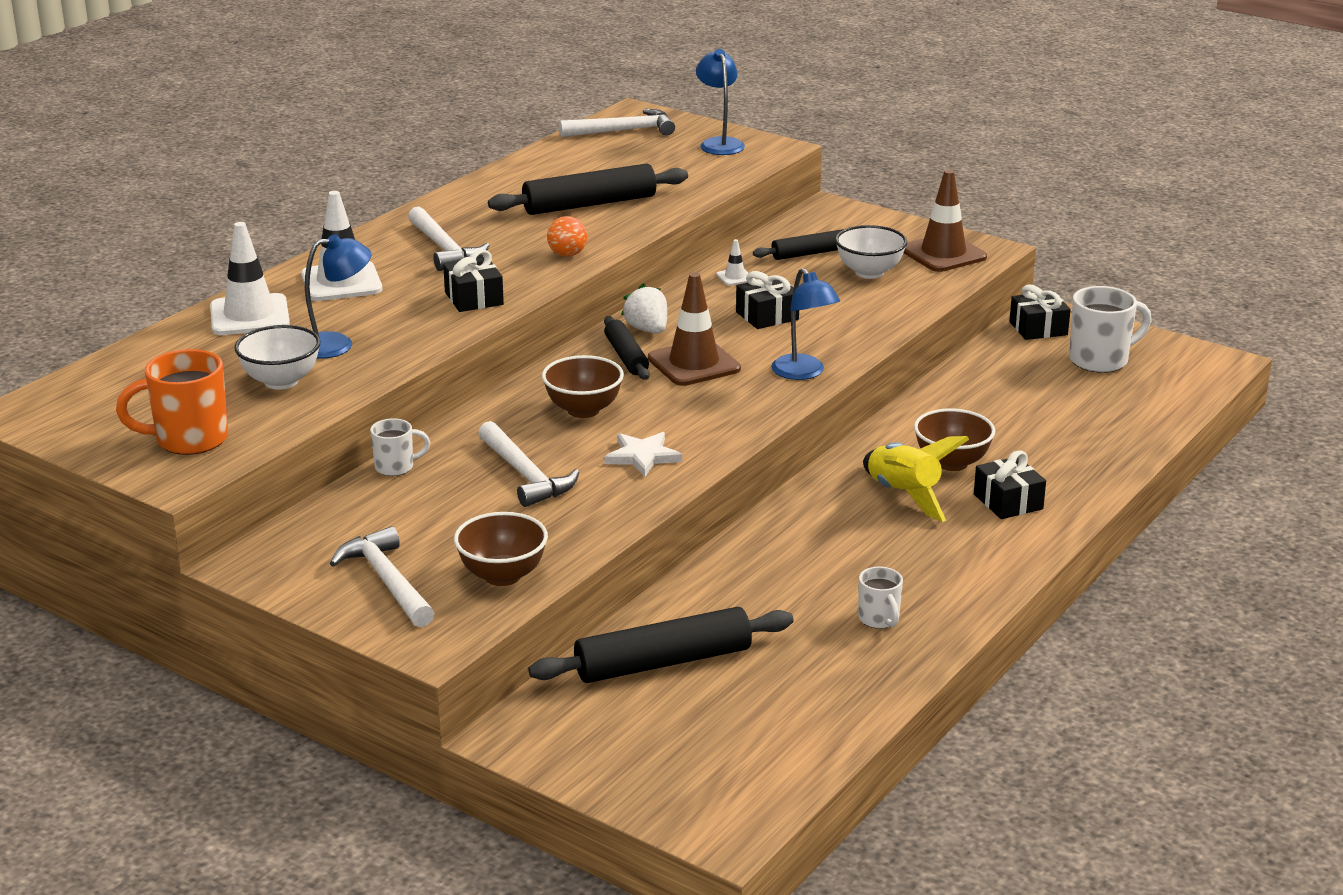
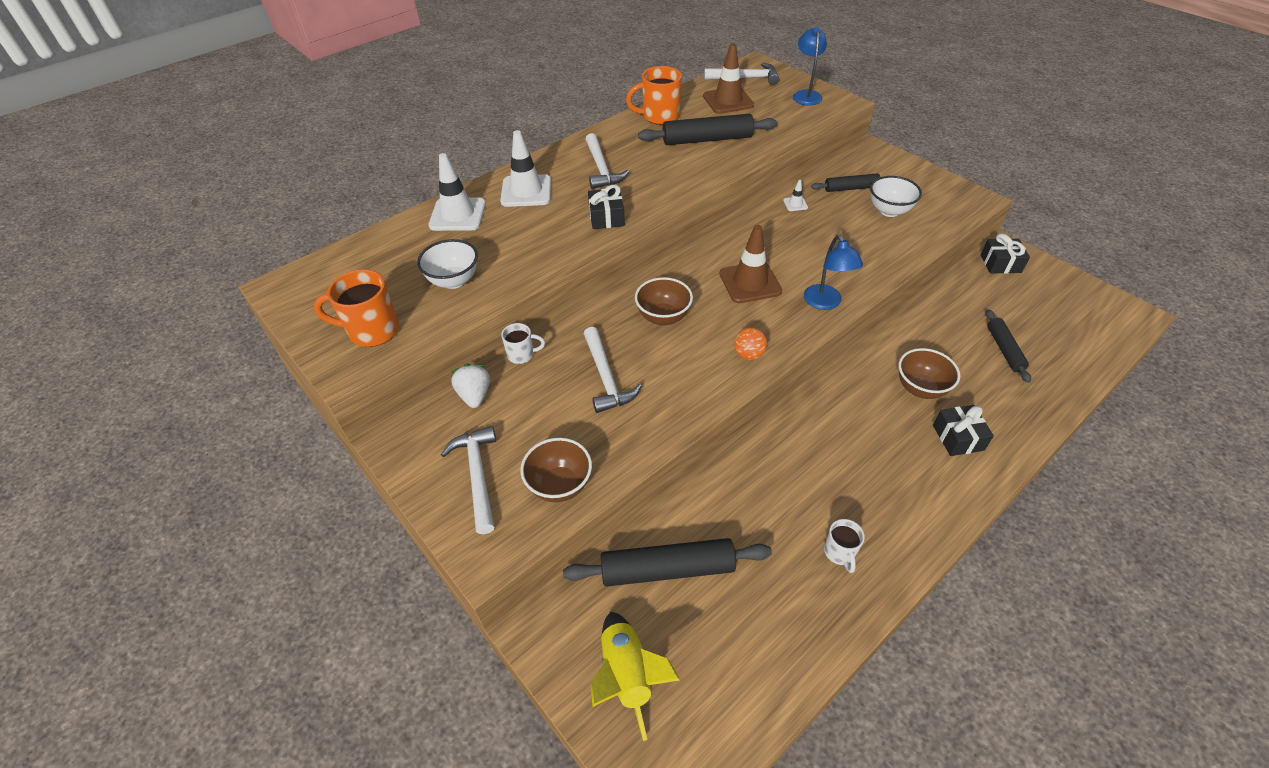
camera: 15 degrees right, 20 degrees up
(337, 344) = (503, 250): blue lamp -> none
(508, 185) = (659, 117): none -> orange mug
(567, 254) = (680, 184): orange ball -> orange ball (748, 354)
(626, 356) = (705, 269): black rolling pin -> black rolling pin (1004, 349)
(642, 456) = (692, 372): white star -> none
(647, 330) = (725, 245): white strawberry -> white strawberry (474, 395)
(767, 316) = (810, 243): black gift -> none
(904, 496) = (880, 417): yellow rocket -> yellow rocket (627, 675)
(943, 254) = (944, 199): brown traffic cone -> brown traffic cone (728, 101)
(1100, 360) = (1044, 301): white mug -> none

